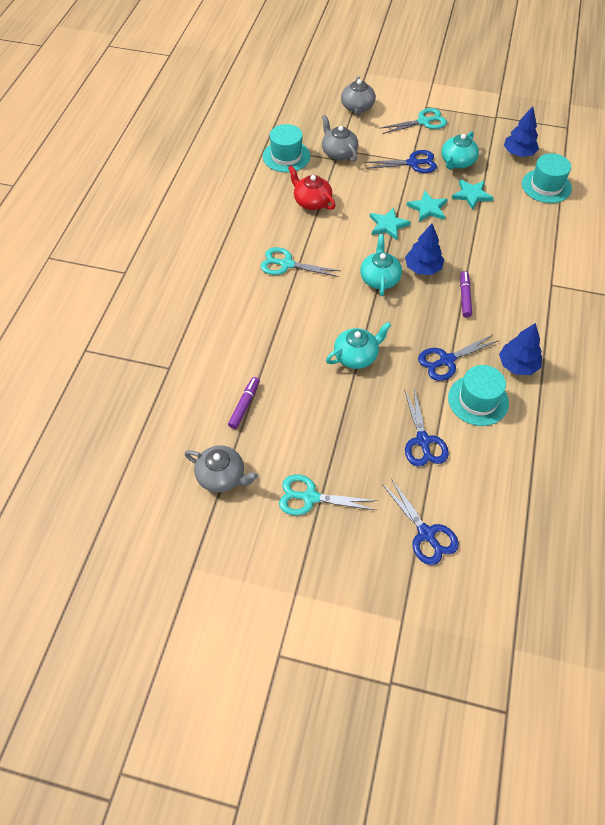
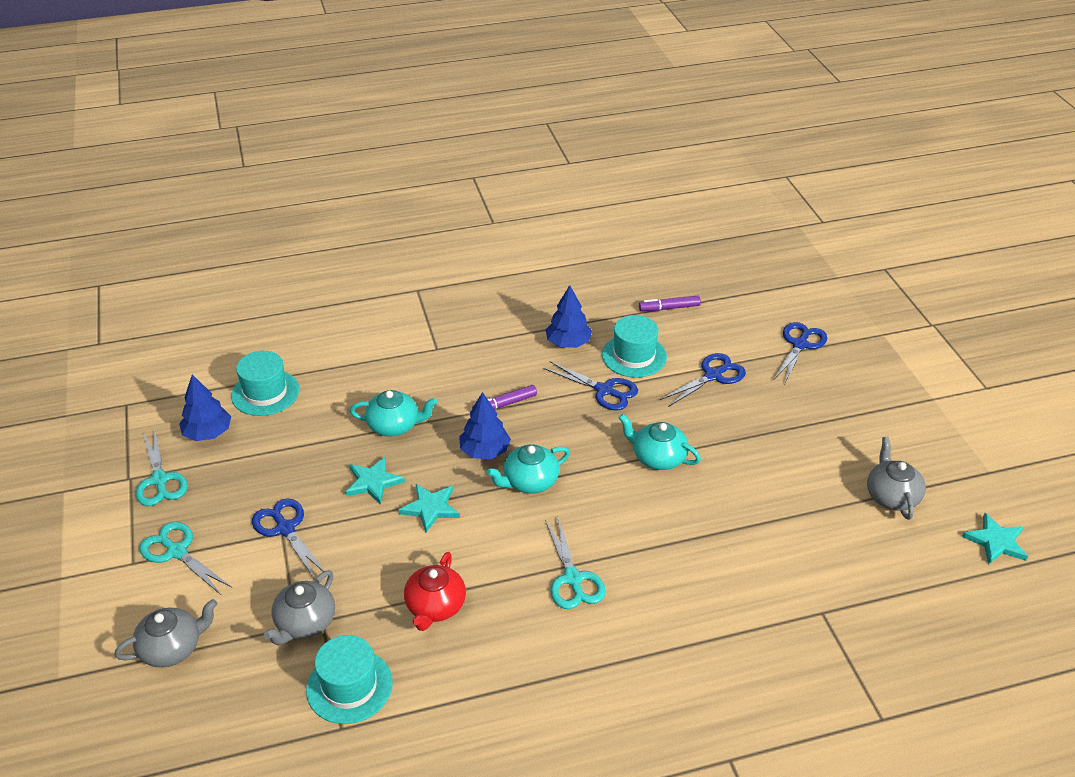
camera: 120 degrees left, 15 degrees down
(244, 405) = (801, 518): purple marker -> purple marker (669, 308)
(310, 497) = (844, 425): turquoise scissors -> turquoise scissors (160, 480)
(457, 162) = (259, 485): turquoise teapot -> turquoise teapot (394, 425)
(471, 195) = (321, 451): turquoise star -> turquoise star (996, 541)

